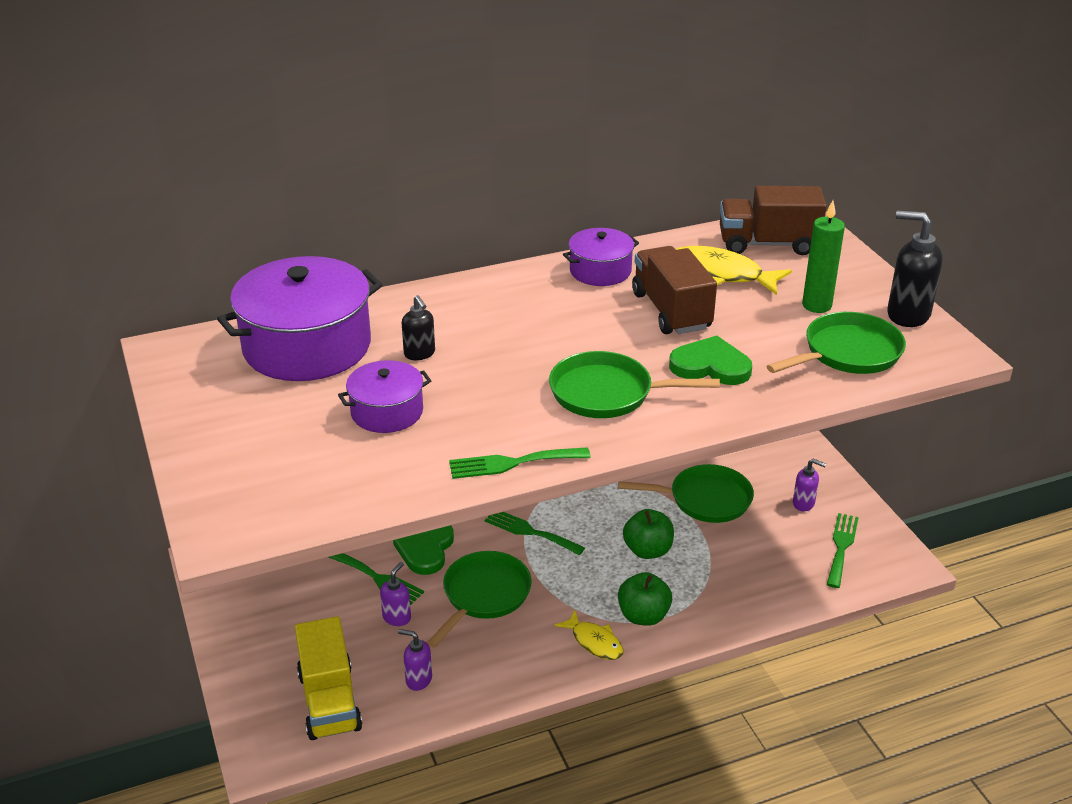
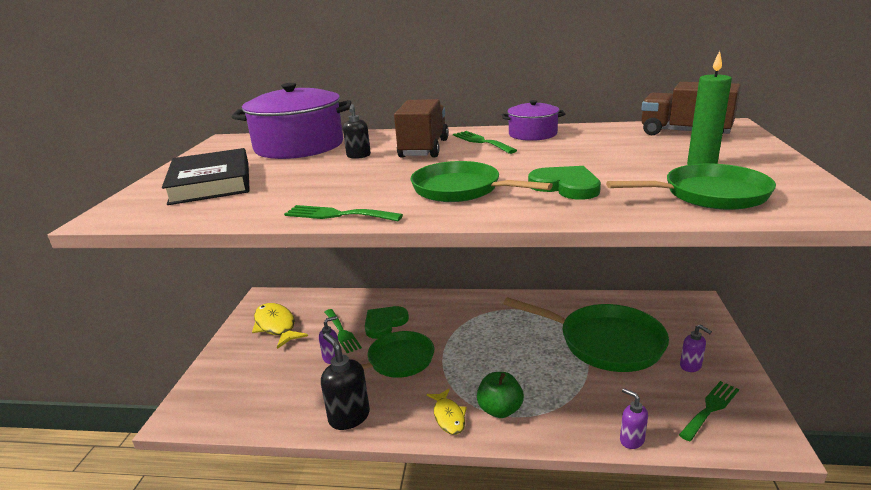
camera: 30 degrees right, 10 degrees down
(278, 445) = (211, 183): none -> black book
(330, 701) = (246, 396): yellow truck -> none
(387, 412) = (297, 178): purple pot -> none
(418, 680) = (309, 401): purple soap dispenser -> purple soap dispenser (631, 440)
(530, 532) = (459, 330): green fork -> green fork (481, 142)
(647, 550) = (536, 365): green apple -> none
(671, 311) = (565, 156): brown truck -> brown truck (423, 148)
(705, 499) = (605, 342): green pan -> green pan, size x1.51
(722, 274) = (628, 143): yellow fish -> yellow fish (276, 326)
(907, 315) = (796, 180): black soap dispenser -> black soap dispenser (349, 417)

